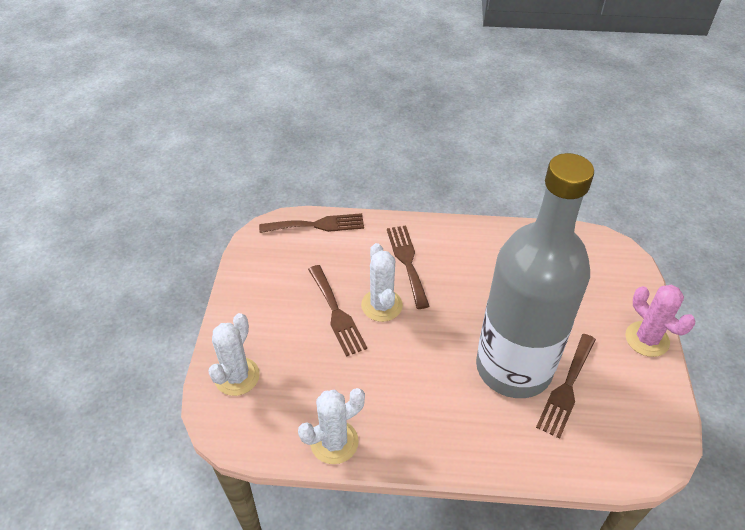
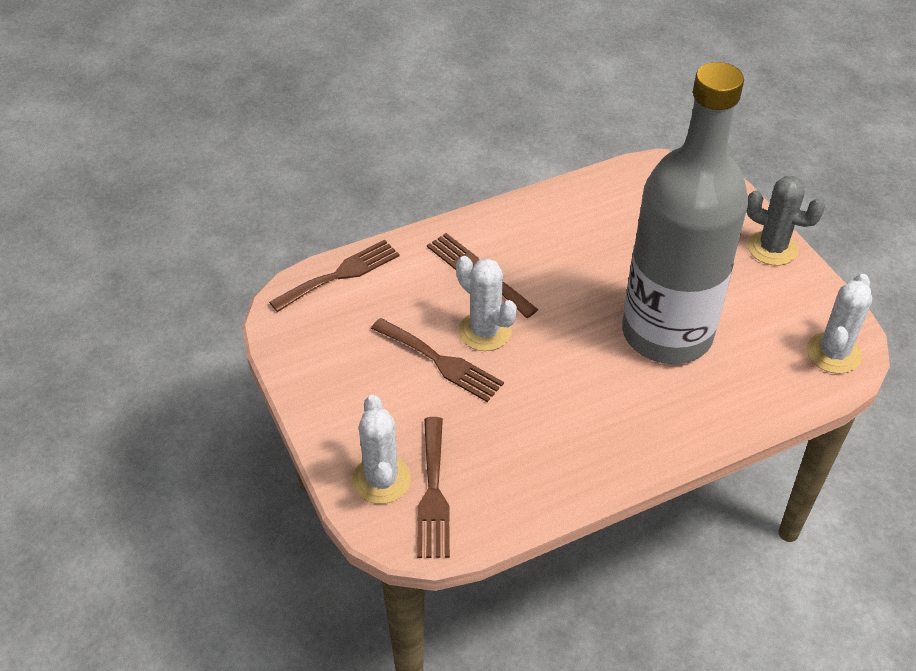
camera: 30 degrees left, 0 degrees up
(334, 442) = (541, 492): white cactus -> white cactus (833, 353)
(566, 388) = (730, 330): brown fork -> brown fork (433, 493)
(647, 339) = (772, 248): pink cactus -> grey cactus

